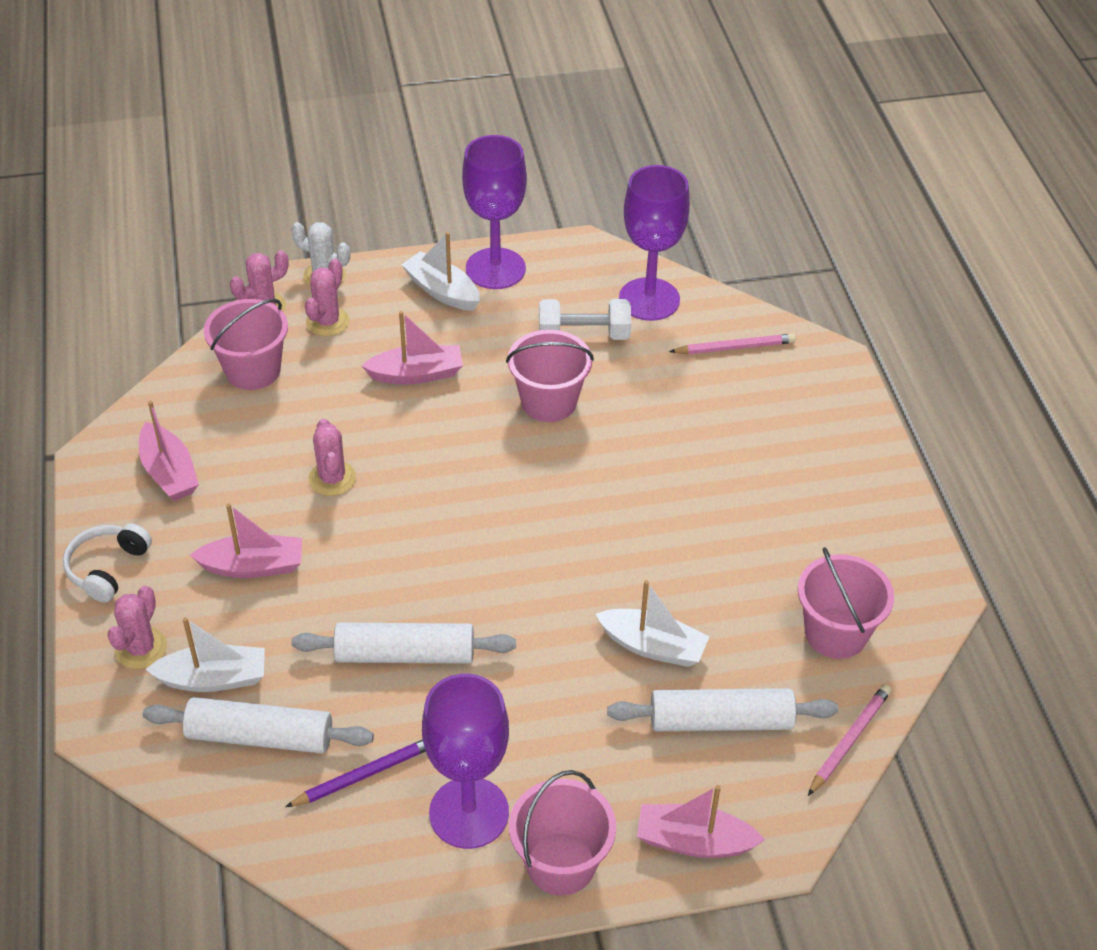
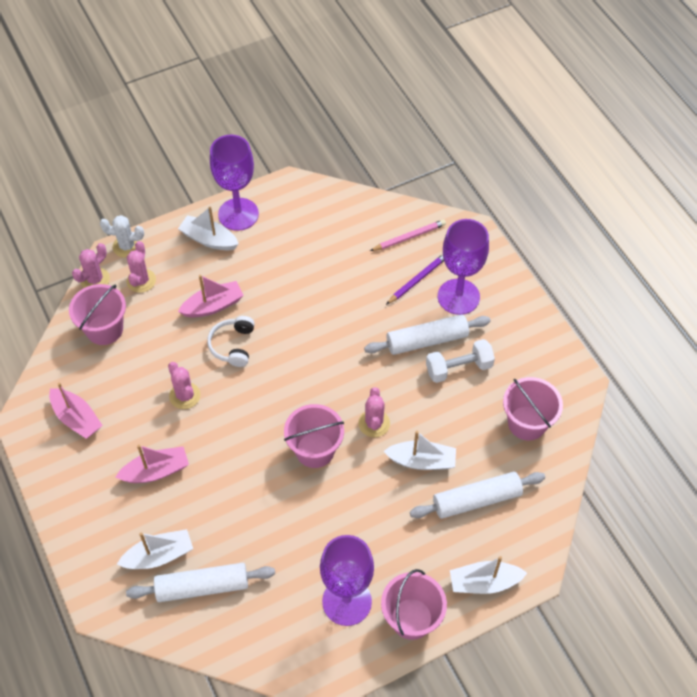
camera: 15 degrees left, 10 degrees up
(107, 568) = (62, 497): white headphones -> white headphones (233, 345)
(141, 648) = (105, 547): pink cactus -> pink cactus (374, 423)
(365, 774) = (275, 594): purple pencil -> purple pencil (417, 279)
(405, 654) = (273, 507): white rolling pin -> white rolling pin (427, 340)
(549, 402) = (304, 305): pink bucket -> pink bucket (315, 450)
(584, 335) = (311, 250): white dumbbell -> white dumbbell (458, 368)
(649, 299) = (344, 214): purple goblet -> purple goblet (458, 297)
(694, 841) = (484, 582): pink boat -> white boat
(849, 740) = (554, 492): pink pencil -> none

